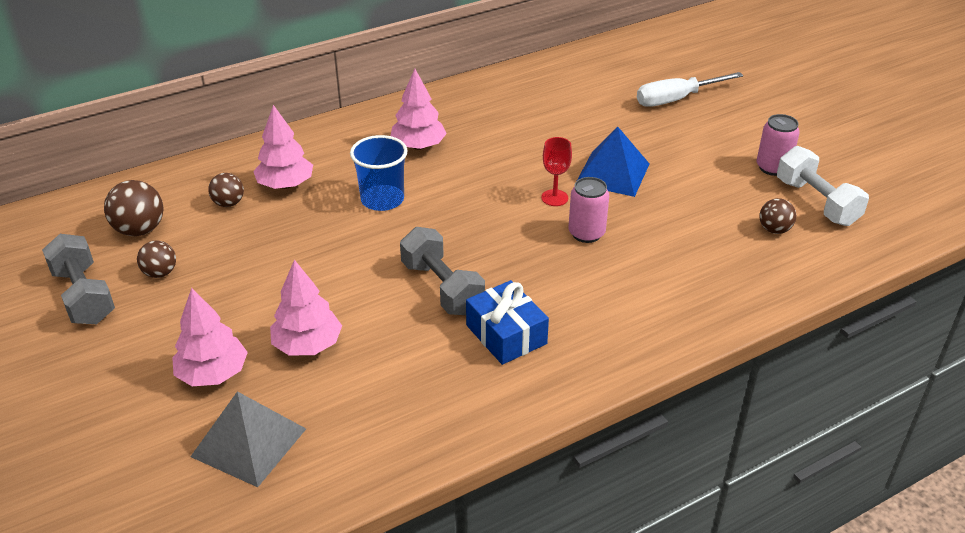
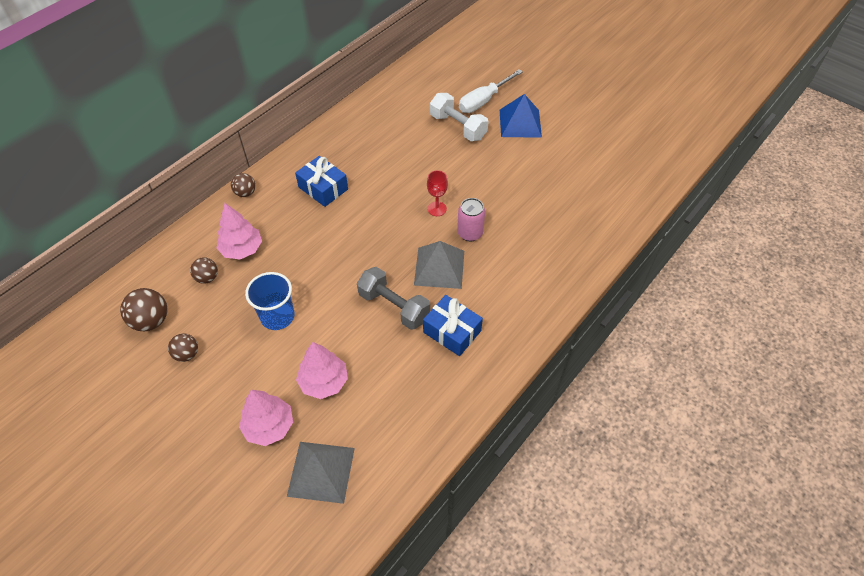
camera: 20 degrees left, 15 degrees up
(84, 296) = (139, 391): grey dumbbell -> none
(382, 200) = (319, 243): blue cup -> blue cup (277, 316)
(418, 146) = (323, 188): pink tree -> blue gift
(525, 261) = (439, 268): none -> grey pyramid
(612, 173) = (466, 177): blue pyramid -> blue pyramid (520, 123)
(772, 168) = (566, 145): pink can -> none
(774, 230) = (586, 197): brown ball -> brown ball (245, 193)
(816, 202) = (603, 167): white dumbbell -> white dumbbell (458, 127)

